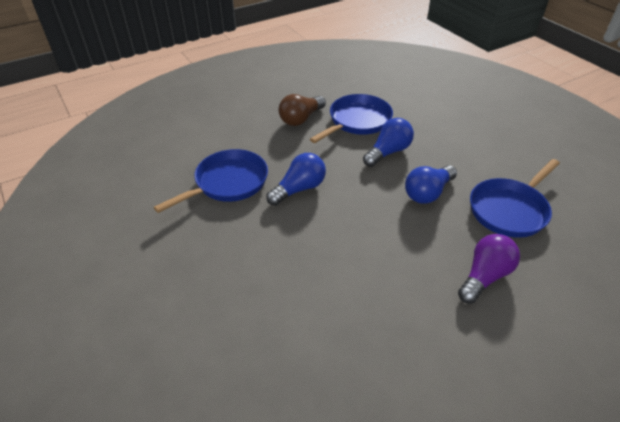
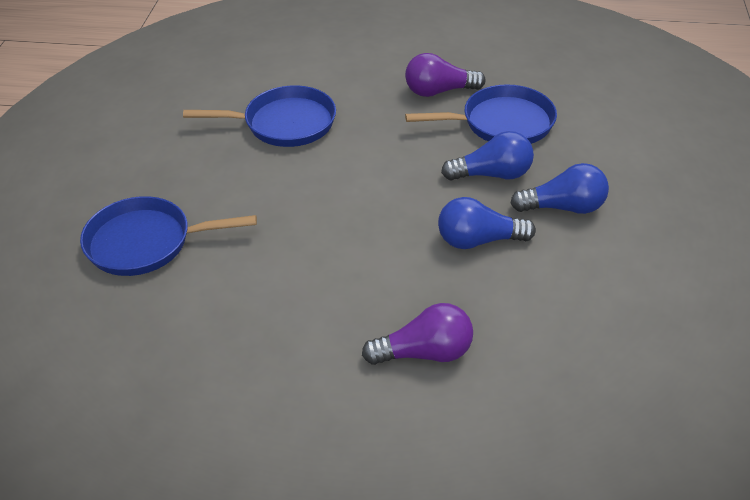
camera: 40 degrees right, 0 degrees up
(299, 189) = (345, 164): blue light bulb -> blue light bulb (563, 207)
(301, 119) = (439, 91): brown light bulb -> purple light bulb
(509, 209) = (553, 310): blue pan -> blue pan (146, 242)

